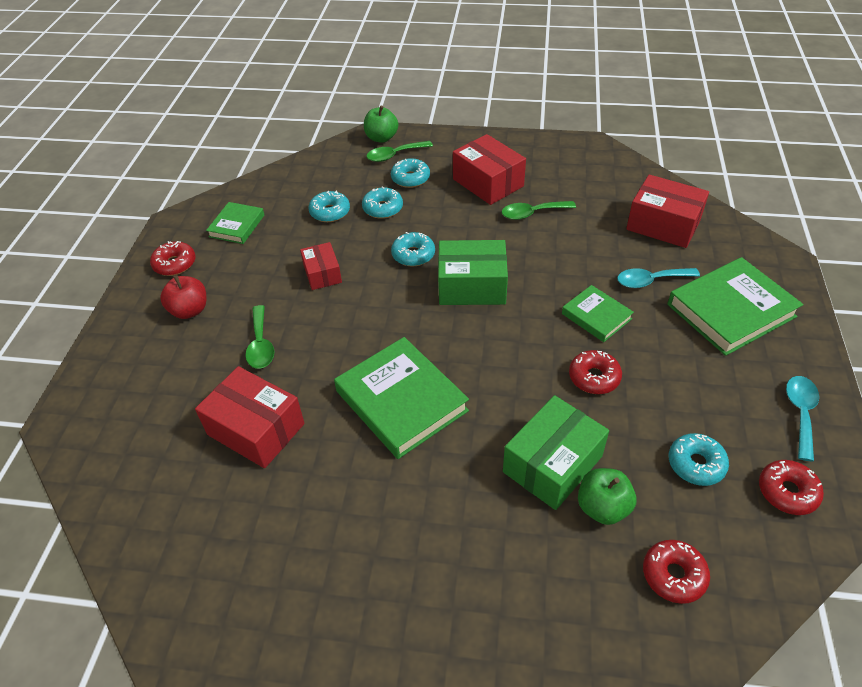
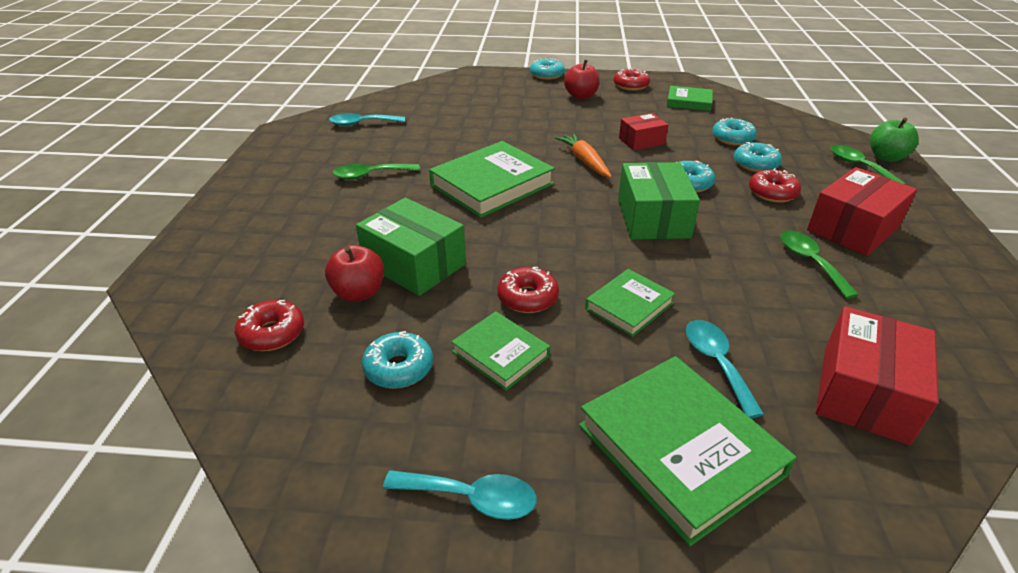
camera: 85 degrees right, 10 degrees down
(202, 559) = (362, 124): none -> turquoise spoon
(256, 429) = (464, 130): red box -> none
(260, 345) = (549, 124): green spoon -> green spoon (370, 175)
(359, 322) = (584, 161): none -> orange carrot
(410, 178) = (821, 177): turquoise donut -> turquoise donut (547, 75)
(602, 507) = (359, 293): green apple -> red apple
(665, 397) = (500, 354): none -> green book
(787, 492) = (344, 450): red donut -> red donut (772, 193)

